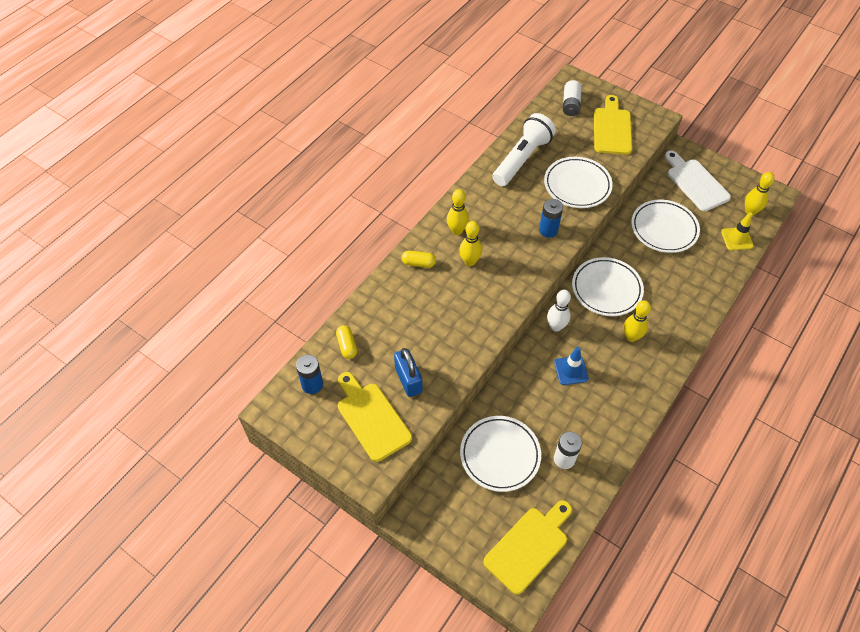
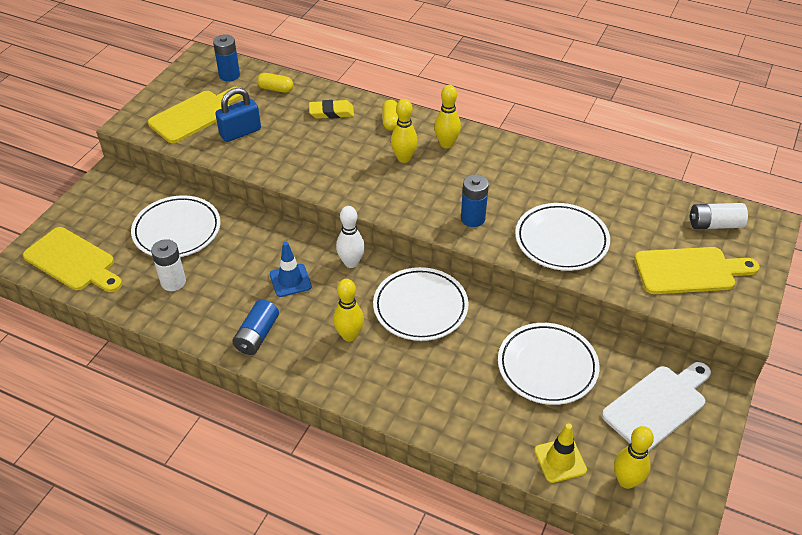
camera: 80 degrees right, 10 degrees down
(347, 346) = (276, 89): yellow capsule -> yellow capsule turned 45 degrees clockwise
(395, 305) = (331, 112): none -> yellow eraser
(522, 159) = (585, 186): white flashlight -> none
(627, 398) = (257, 335): none -> blue battery

